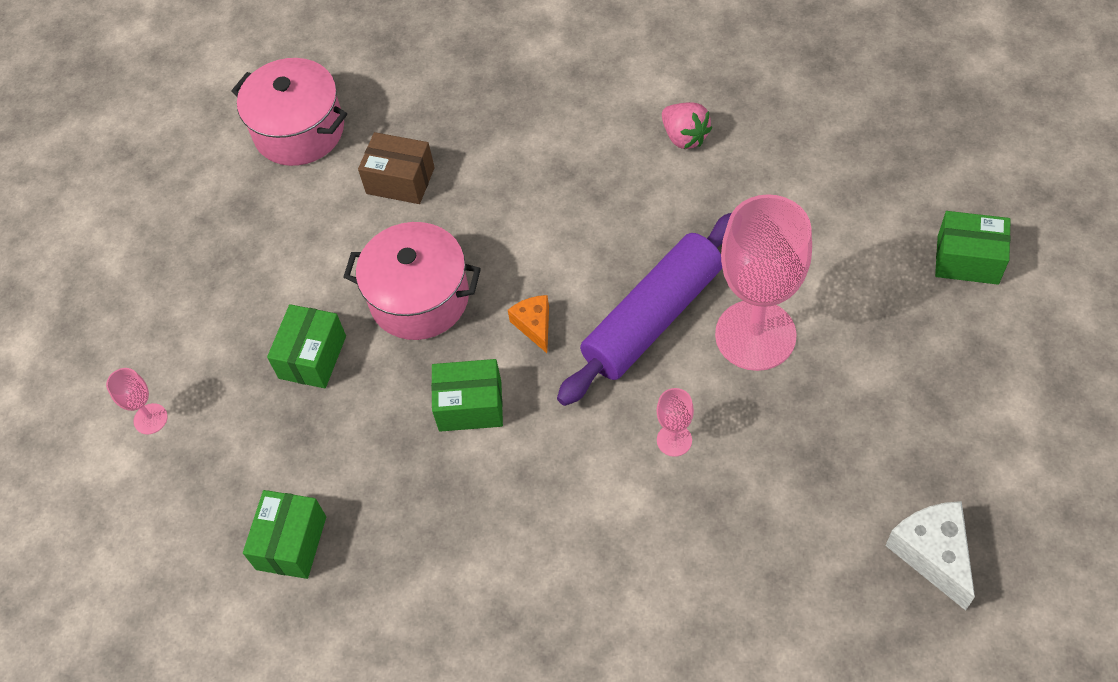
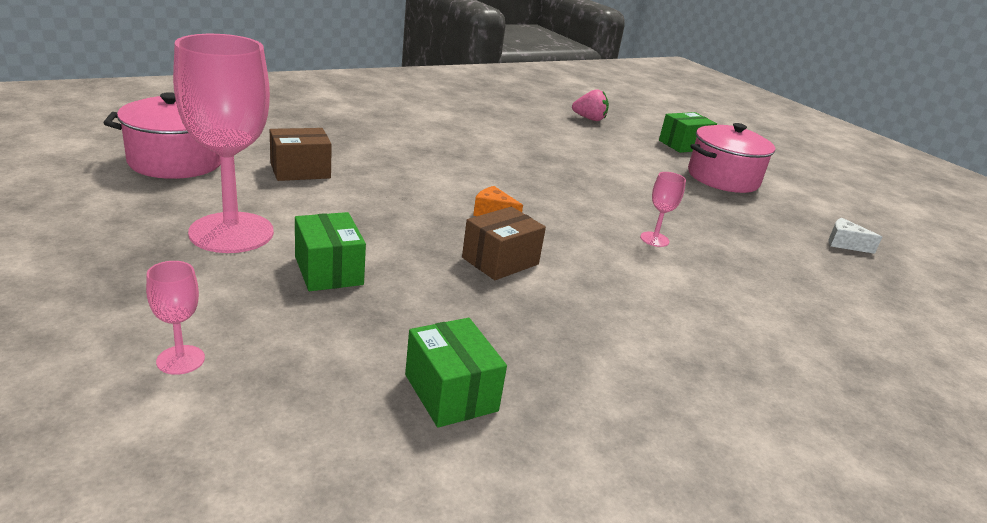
camera: 50 degrees left, 30 degrees down
(419, 298) = (388, 220): pink pot -> pink pot (723, 178)
(470, 406) = (500, 261): green box -> brown box
(652, 318) = (563, 194): purple rolling pin -> none
(684, 137) = (480, 128): pink strawberry -> pink strawberry (589, 119)
(755, 335) = (630, 188): pink goblet -> pink goblet (231, 232)
(932, 554) = (844, 244): white cheese -> white cheese, size x0.62

